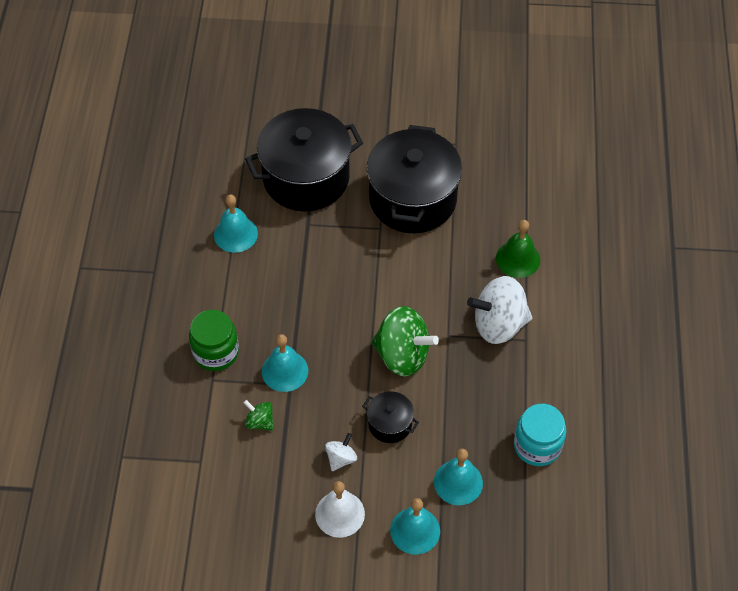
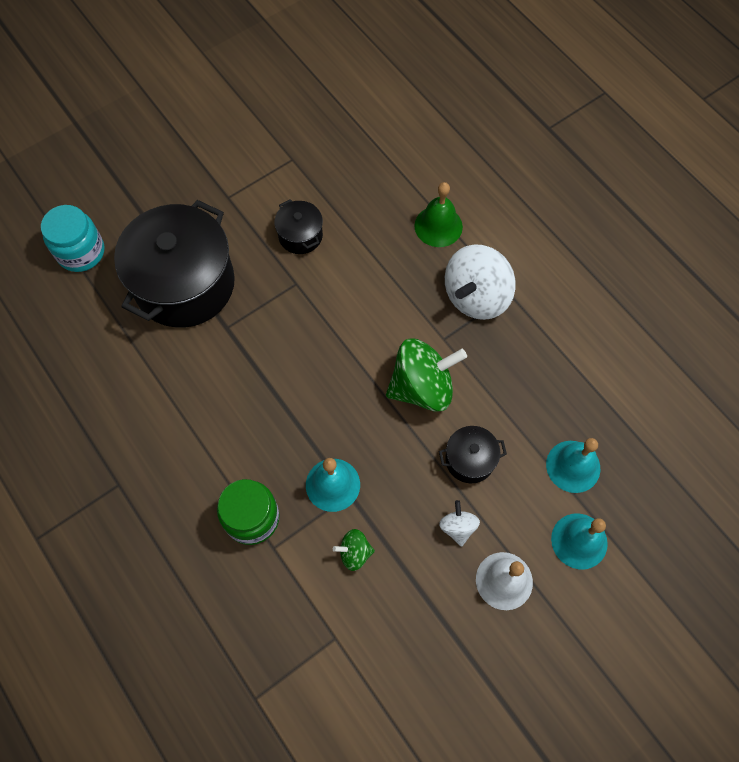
camera: 40 degrees left, 10 degrees up
(235, 234) = (166, 387): turquoise bell -> none
(412, 199) = (300, 236): black pot -> black pot, size x0.45
(537, 445) = (604, 380): turquoise jar -> turquoise jar (81, 252)

